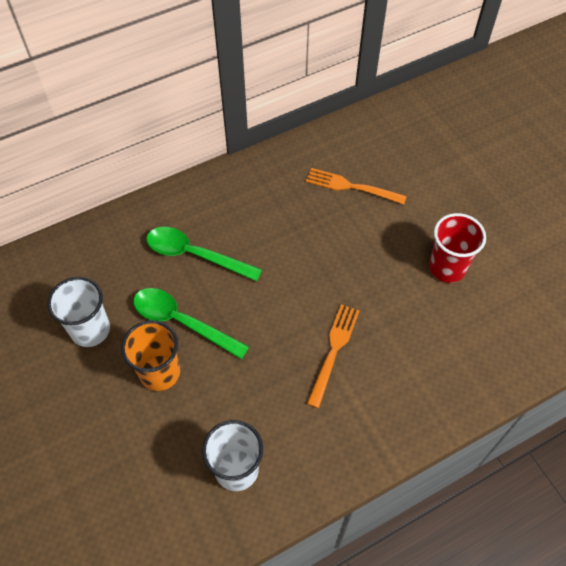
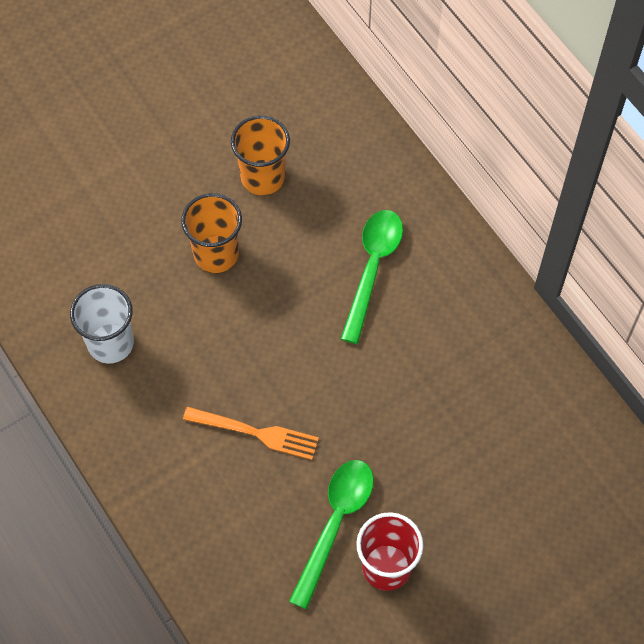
camera: 85 degrees right, 5 degrees up
(90, 330) = (262, 177): white cup -> orange cup
(182, 322) = (280, 267): green spoon -> green spoon (335, 523)
(351, 187) = (502, 444): orange fork -> none

